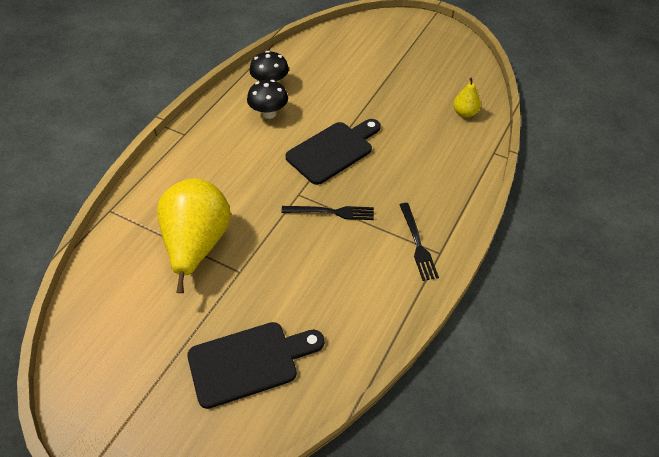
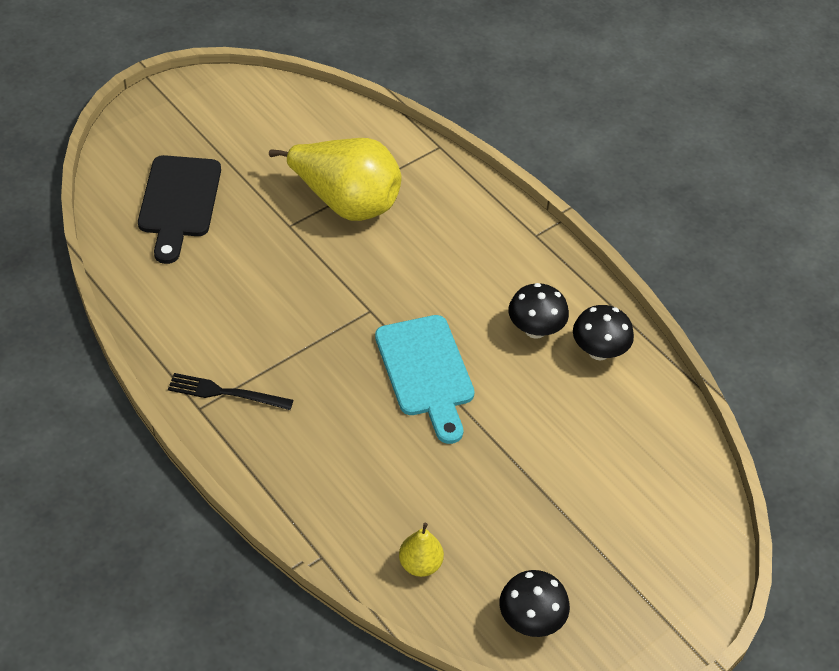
camera: 110 degrees right, 0 degrees up
(331, 212) = (323, 331): black fork -> none
(333, 151) = (426, 372): black cutting board -> turquoise cutting board
(462, 67) = (530, 620): none -> black mushroom

